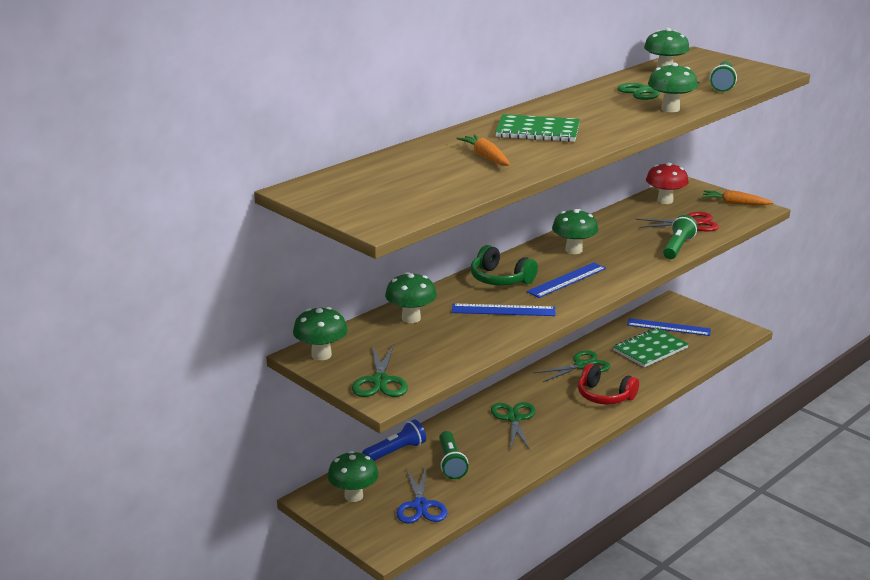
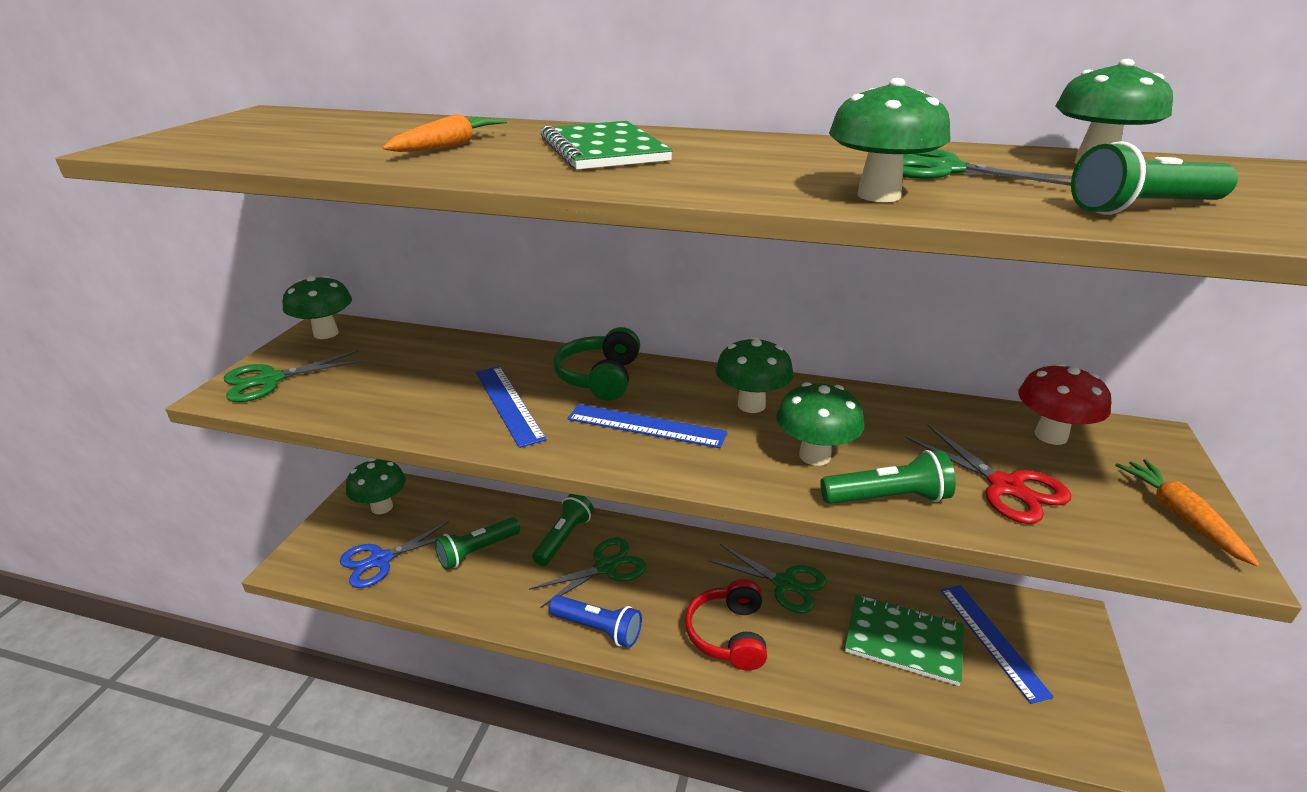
camera: 60 degrees right, 5 degrees up
(396, 451) = (479, 503): blue flashlight -> blue flashlight (598, 629)
(411, 318) = (444, 354): green mushroom -> green mushroom (814, 456)
(471, 426) = (564, 538): none -> green flashlight

